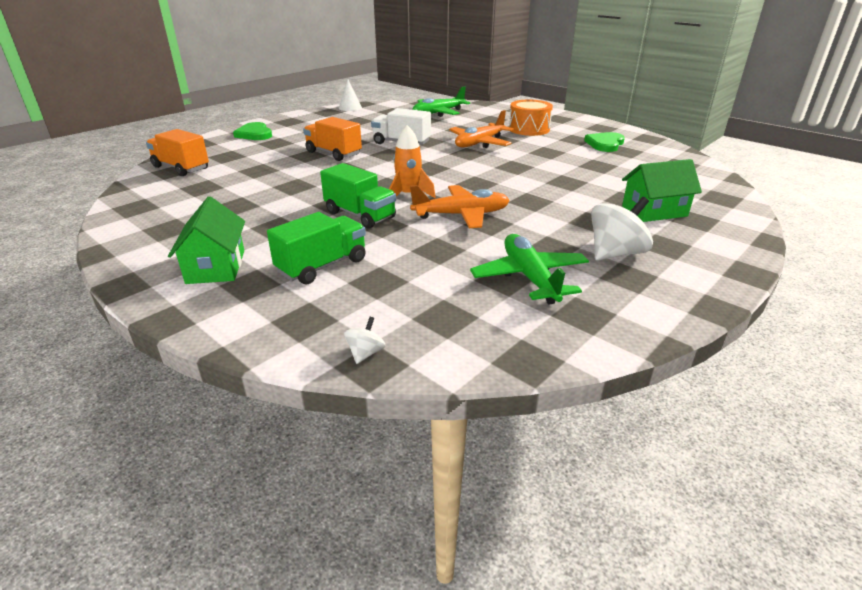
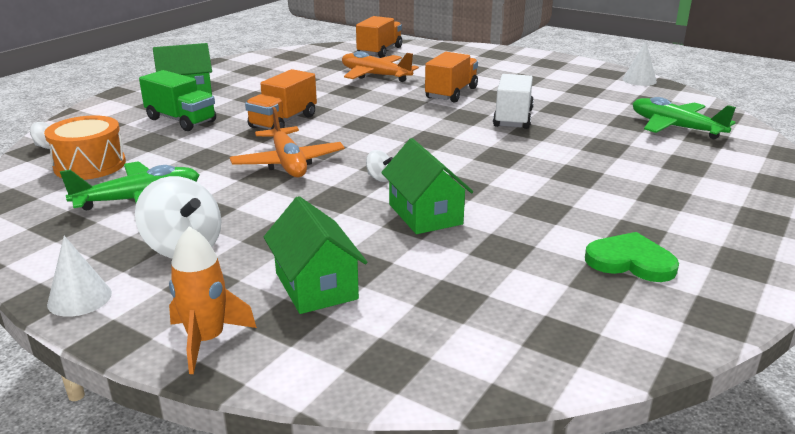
camera: 80 degrees right, 5 degrees down
(254, 134) = (491, 58): green heart -> none
(360, 215) = (283, 121): green truck -> orange truck
(408, 195) = (338, 136): orange rocket -> orange rocket (206, 340)
(479, 143) = (548, 161): orange plane -> orange plane (375, 75)
(498, 186) = (380, 178): none -> white spinning top
(529, 129) = (658, 193): orange drum -> orange drum (90, 165)
(555, 178) = (425, 214): none -> green house
(704, 290) = (79, 298): none -> white cone

